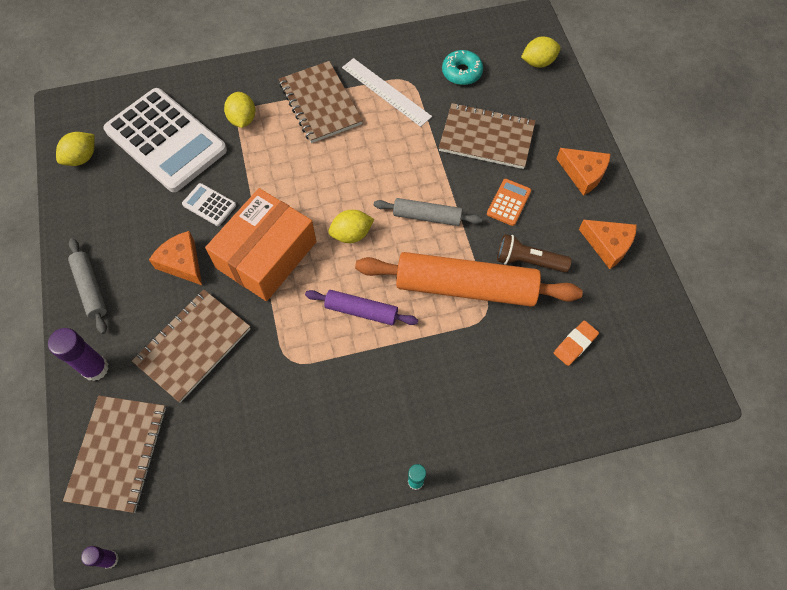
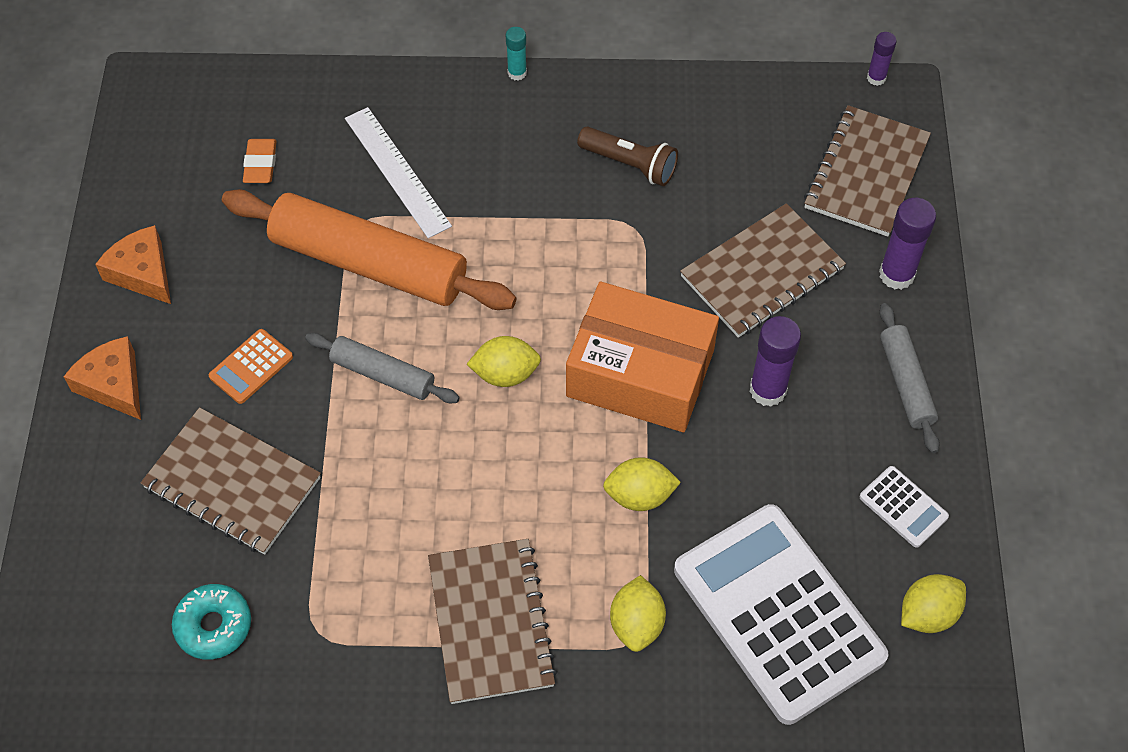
camera: 165 degrees left, 5 degrees down
(182, 263) = (767, 390): orange cheese -> purple glue stick
(209, 205) = (716, 473): white calculator -> white calculator (903, 507)
(266, 254) = (640, 373): orange box -> orange box turned 60 degrees clockwise
(361, 311) = (523, 265): purple rolling pin -> none
(386, 92) = (366, 618): white ruler -> white ruler (397, 171)
(528, 261) = (266, 277): brown flashlight -> brown flashlight (630, 164)
(538, 62) = (66, 612): yellow lemon -> yellow lemon (639, 495)
(575, 344) = (260, 164): orange eraser -> orange eraser turned 60 degrees counterclockwise

